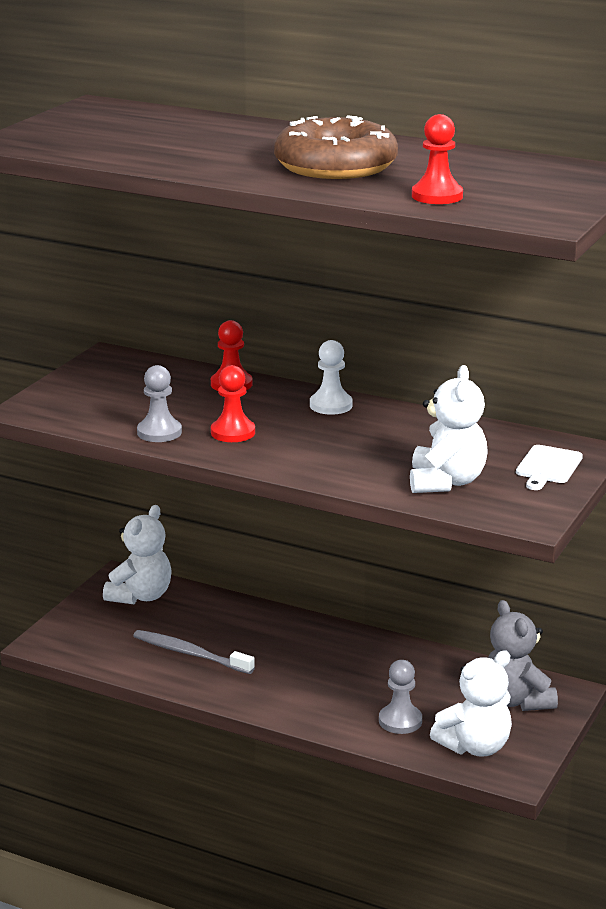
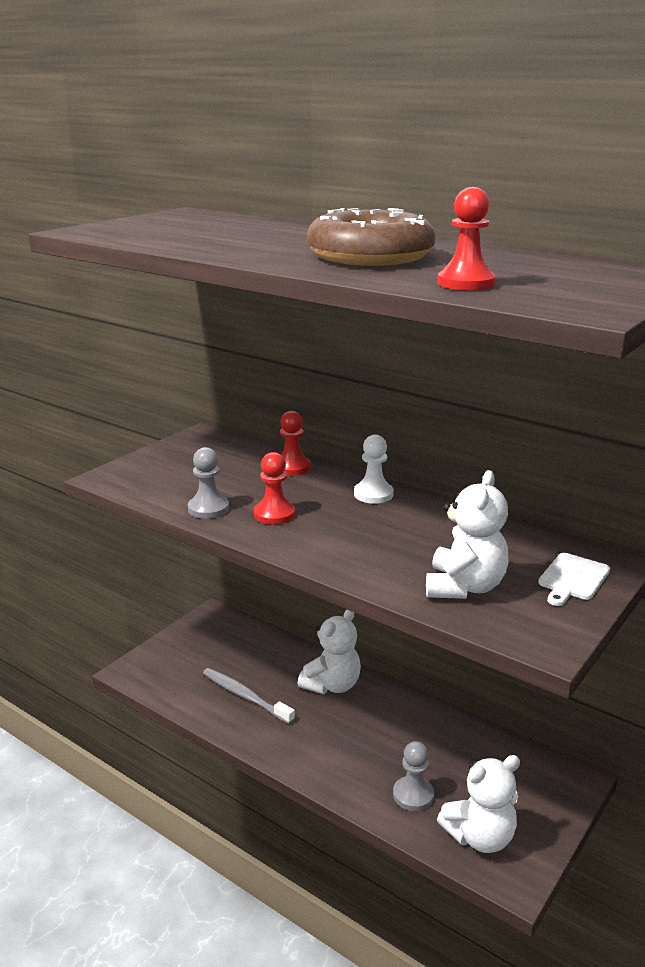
camera: 10 degrees right, 0 degrees up
(141, 596) = (223, 634): white teddy bear -> white teddy bear (332, 685)
(516, 700) = (527, 784): grey teddy bear -> none

